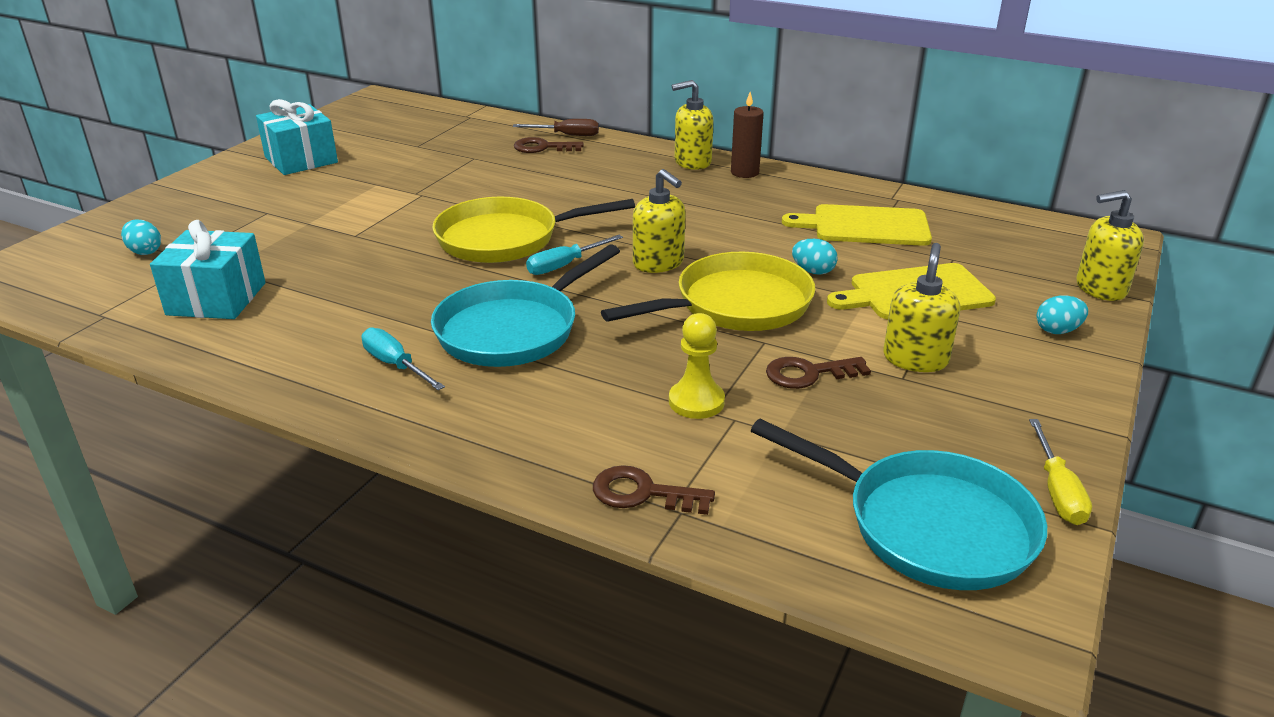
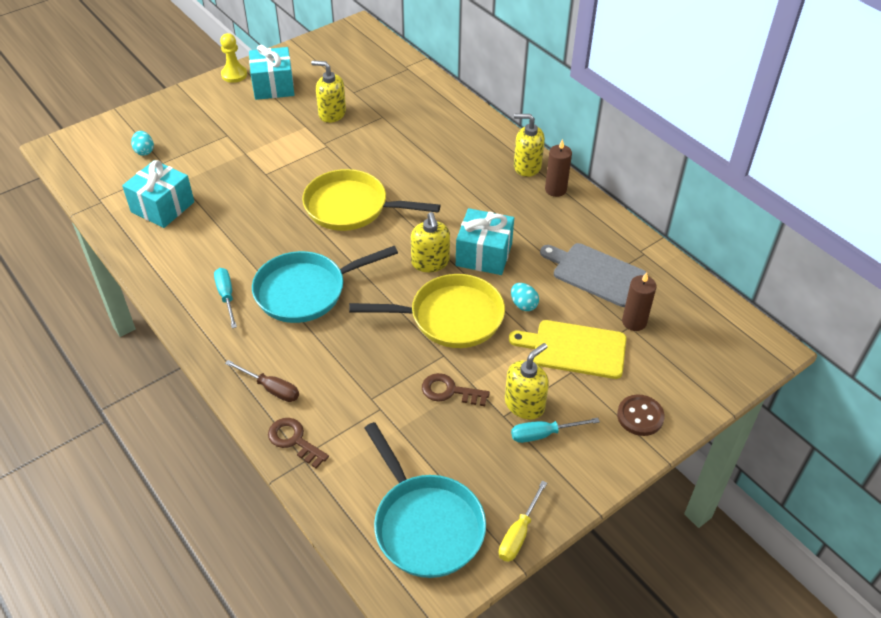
camera: 25 degrees right, 15 degrees up
(543, 147) = (434, 119): brown key -> none
(564, 265) = (371, 245): turquoise screwdriver -> turquoise screwdriver (543, 434)
(567, 135) = (460, 109): brown screwdriver -> brown screwdriver (271, 388)
(696, 402) = (368, 387): yellow pawn -> yellow pawn (234, 75)
(718, 241) = (484, 254): none -> turquoise gift
(865, 226) = (596, 273): yellow cutting board -> grey cutting board
(953, 254) = (634, 322): none -> brown candle
(1057, 330) = (640, 416): turquoise egg -> brown button
(1100, 288) = (709, 391): yellow soap dispenser -> yellow soap dispenser (332, 113)

